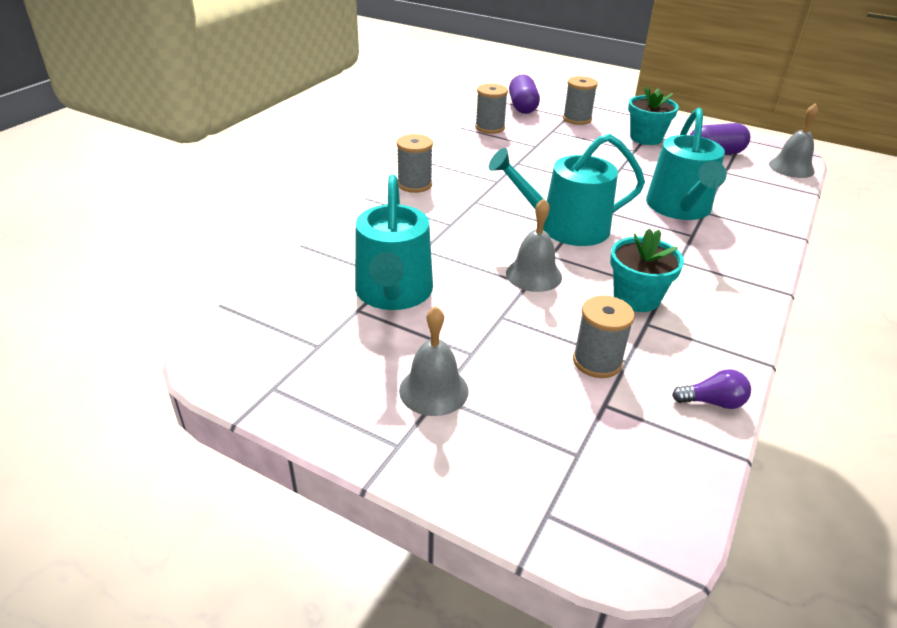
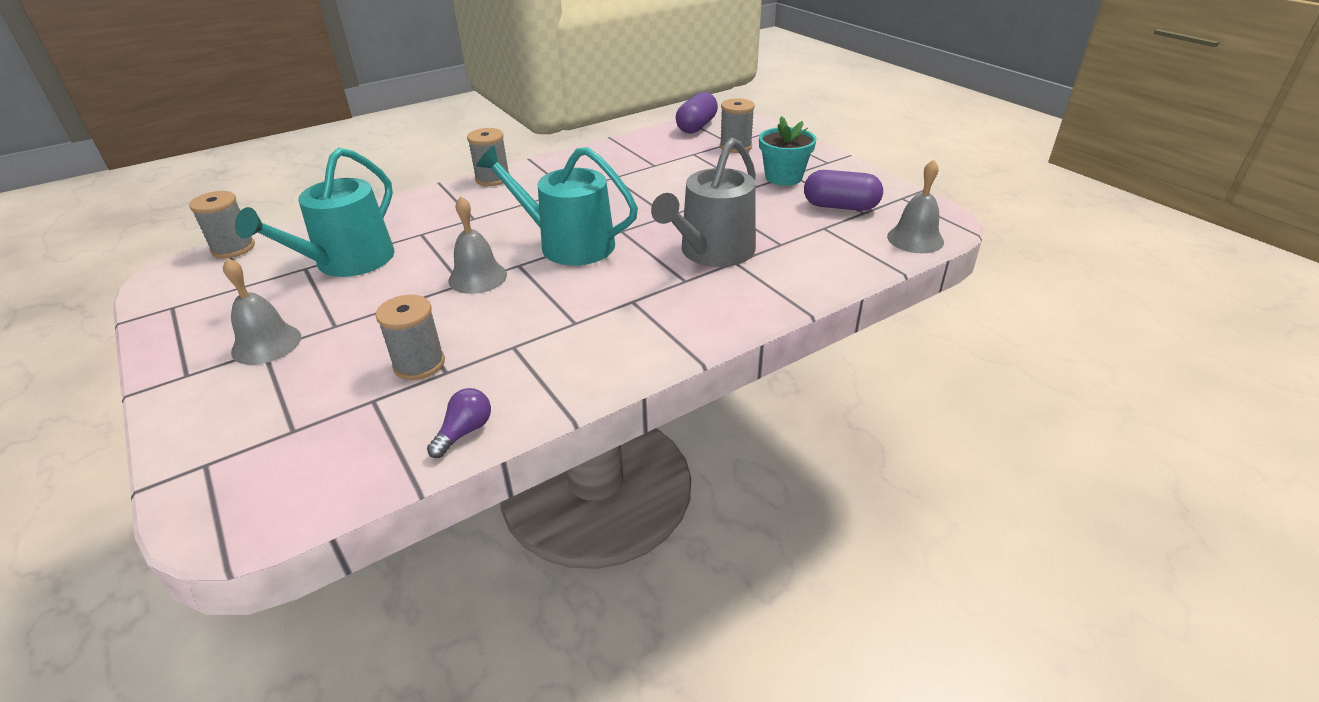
camera: 30 degrees right, 0 degrees up
(490, 128) = (634, 141): grey spool -> grey spool (233, 248)
(636, 298) = (538, 322): turquoise flower pot -> none
(680, 208) = (712, 252): turquoise watering can -> grey watering can
(712, 402) = (464, 432): purple light bulb -> purple light bulb turned 90 degrees counterclockwise

